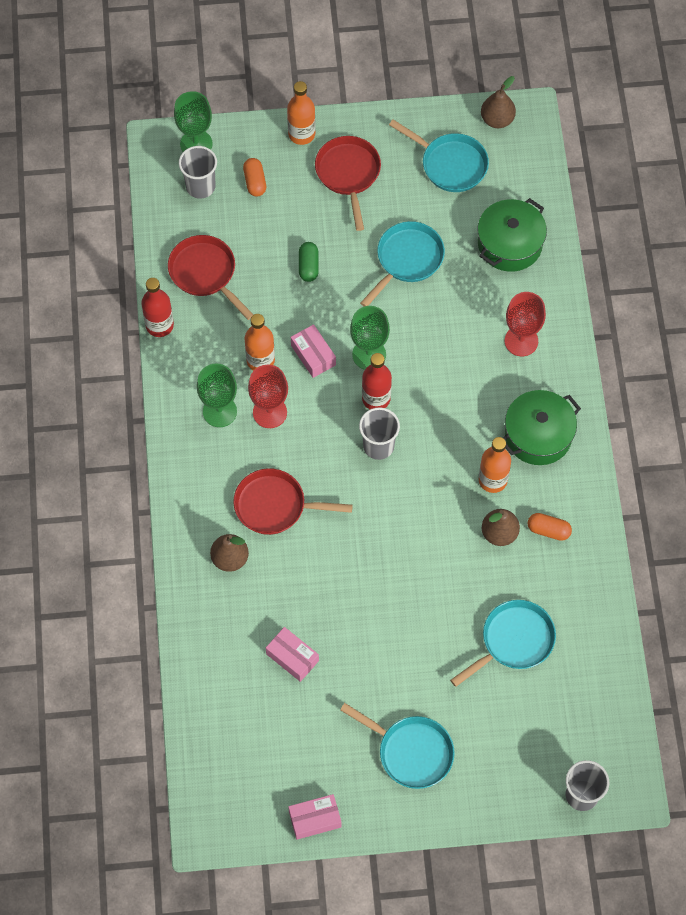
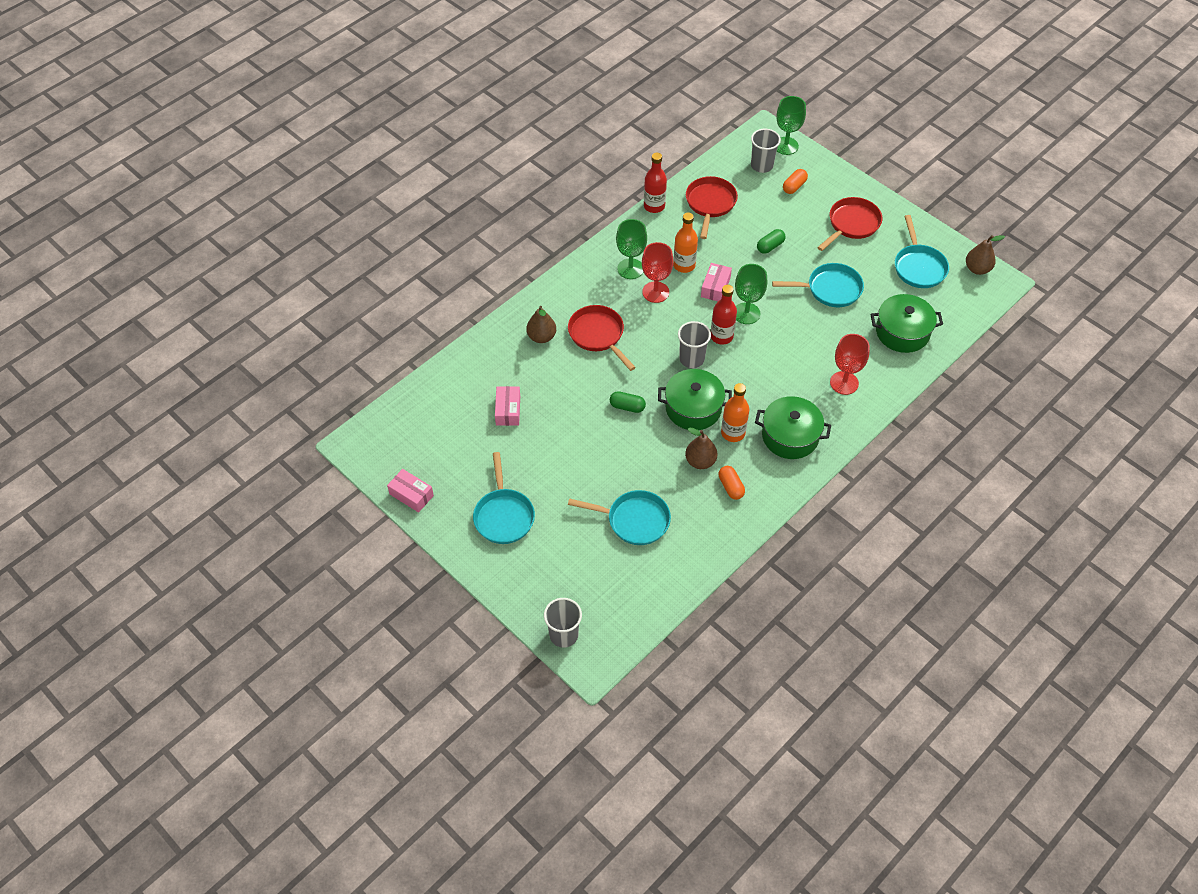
camera: 50 degrees right, 10 degrees down
(301, 134) = (850, 186): orange bottle -> none
(383, 547) = (627, 407): none -> green capsule
(435, 491) = (693, 408): none -> green pot

